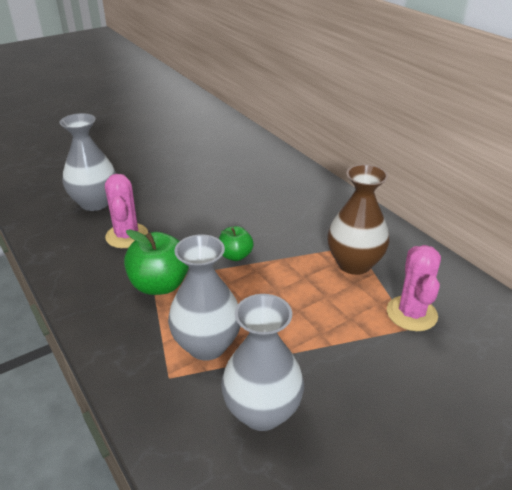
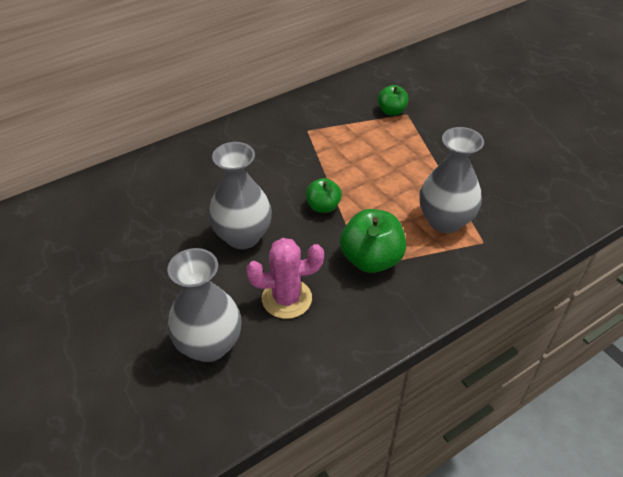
camera: 90 degrees left, 10 degrees up
(262, 412) = (502, 189): grey vase -> grey vase (243, 236)
(354, 264) = (333, 133): brown vase -> none
(411, 313) = (391, 111): pink cactus -> green apple

